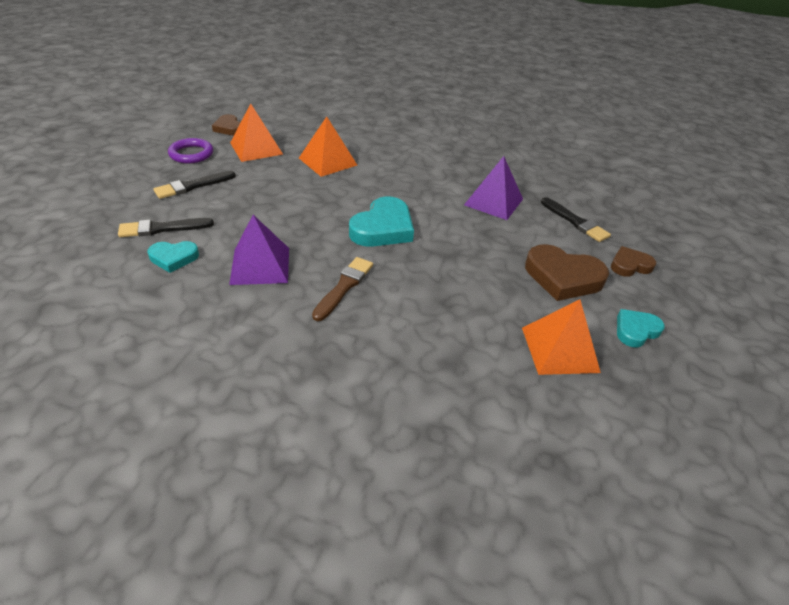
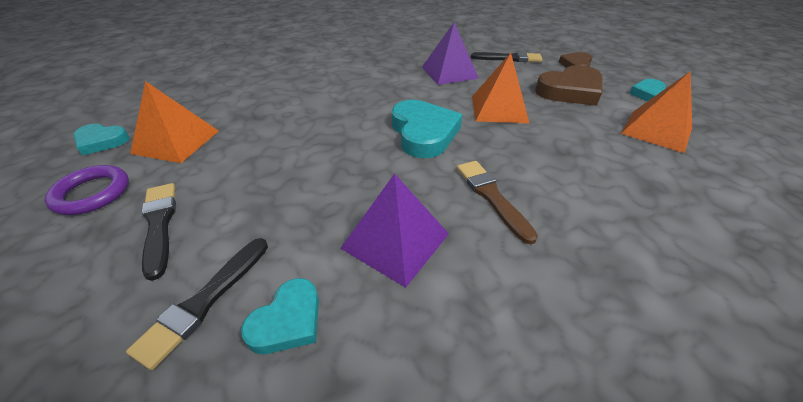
camera: 45 degrees left, 0 degrees up
(192, 186) = (159, 224): black brush -> black brush turned 150 degrees clockwise
(228, 128) = (101, 141): brown heart -> turquoise heart
(328, 161) = (277, 113): orange pyramid -> orange pyramid (499, 109)

